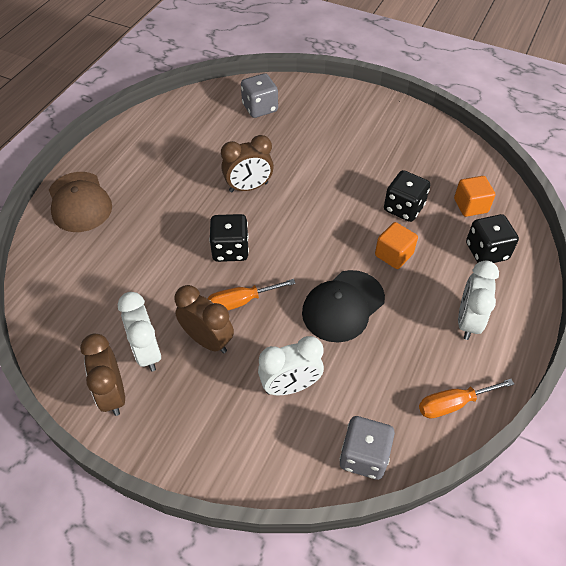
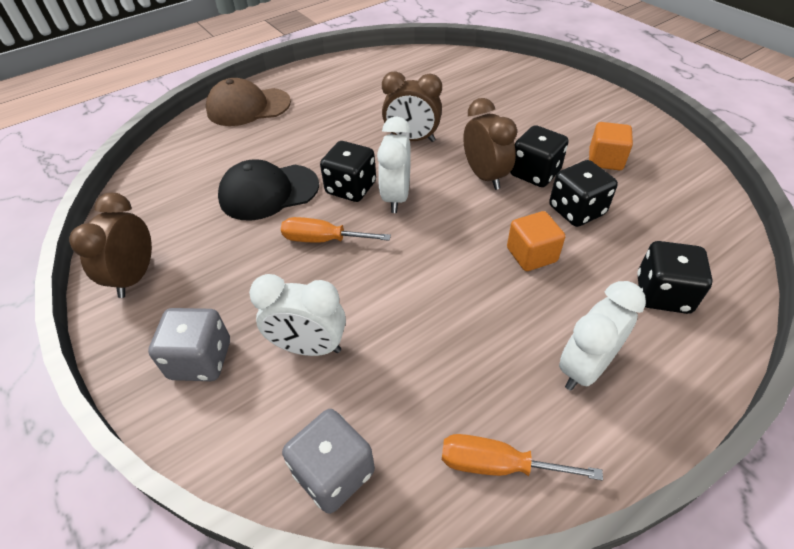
camera: 30 degrees right, 5 degrees down
(79, 202) = (248, 107): brown cap -> brown cap turned 75 degrees clockwise
(147, 352) = (197, 251): white clock -> white clock (396, 197)
(208, 340) = (262, 263): brown clock -> brown clock (485, 176)
(260, 108) = (474, 77): grey dice -> grey dice (201, 360)
(343, 306) = (431, 286): black cap -> black cap (268, 192)
(359, 186) = (534, 173): none -> black dice
(470, 206) = (669, 235): orange cube -> orange cube (605, 160)

